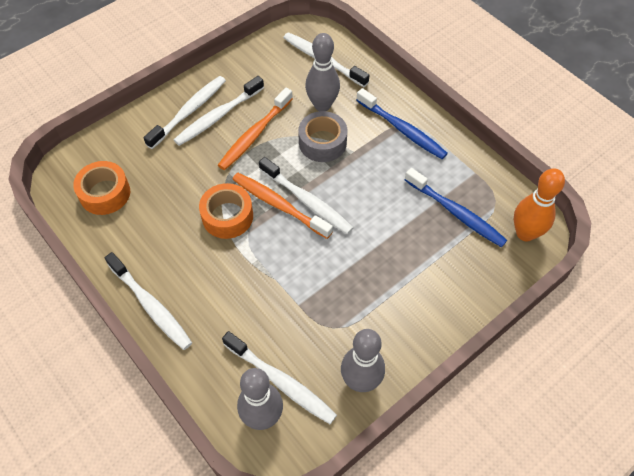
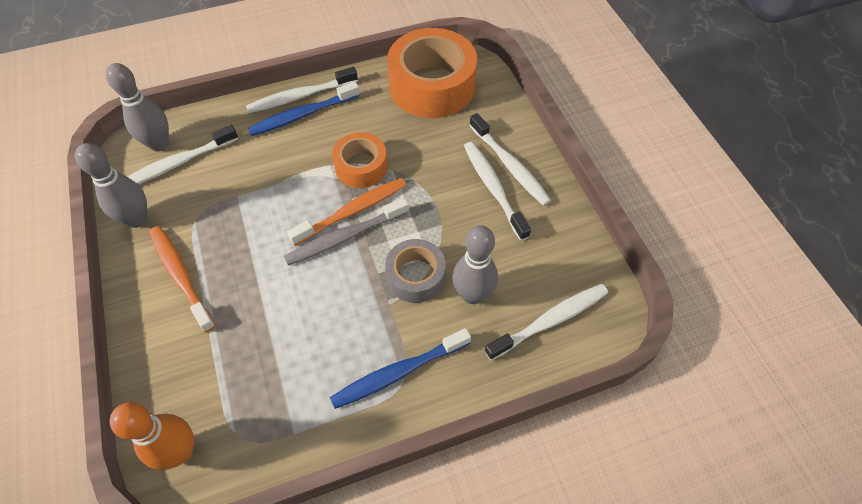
camera: 110 degrees right, 0 degrees up
(105, 193) = (432, 86): orange tape -> orange tape, size x1.79
(255, 134) = (454, 215): orange toothbrush -> orange toothbrush (181, 276)
(307, 201) = (345, 237): white toothbrush -> grey toothbrush
(456, 213) = (251, 382): blue toothbrush -> blue toothbrush (303, 115)

